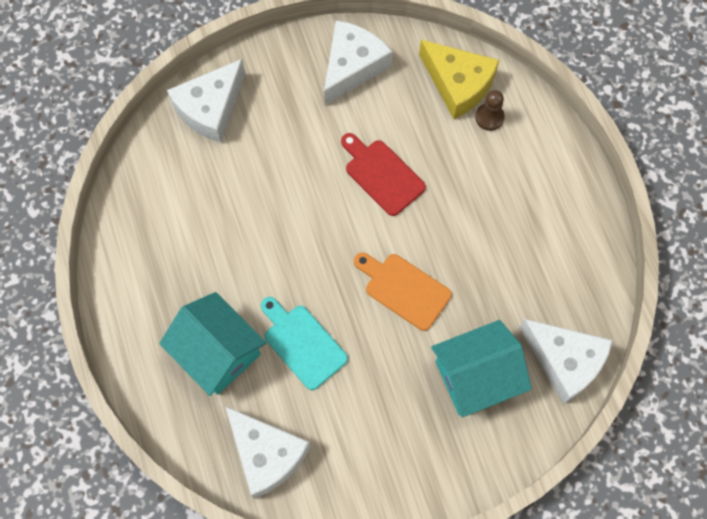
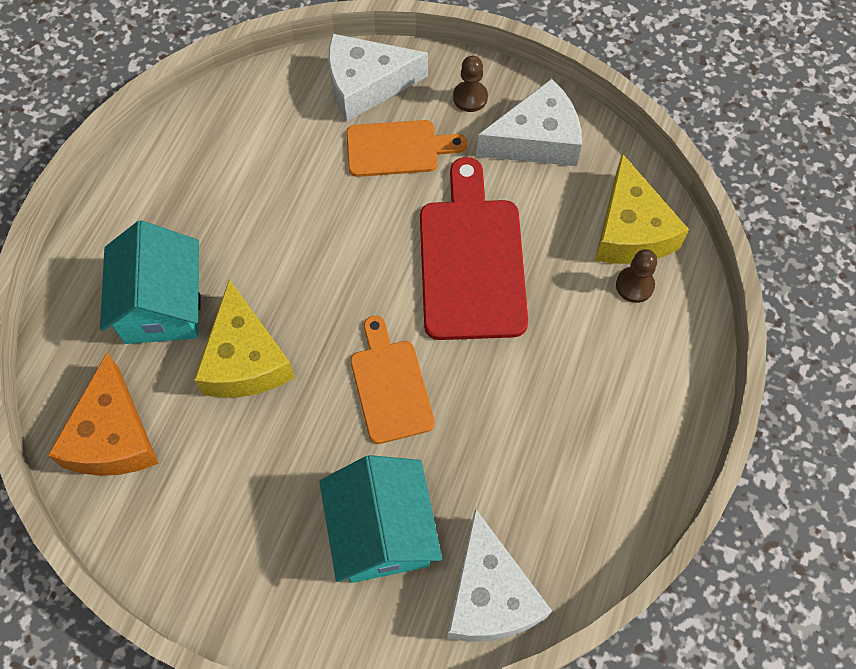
camera: 40 degrees right, 5 degrees down
(266, 454) = (113, 436): white cheese -> orange cheese
(271, 136) = (398, 148): none -> orange cutting board
(285, 68) = (470, 97): none -> brown pawn
(302, 343) = (245, 359): turquoise cutting board -> yellow cheese
(382, 174) = (471, 260): red cutting board -> red cutting board, size x1.61
(476, 376) = (382, 531): turquoise house -> turquoise house turned 60 degrees clockwise

